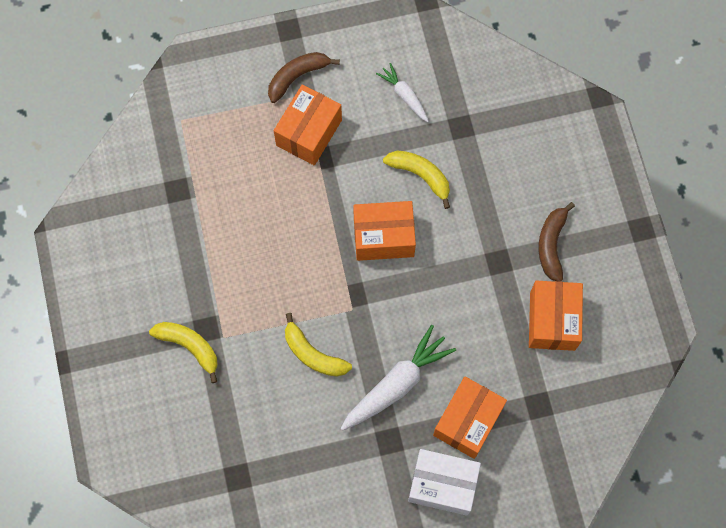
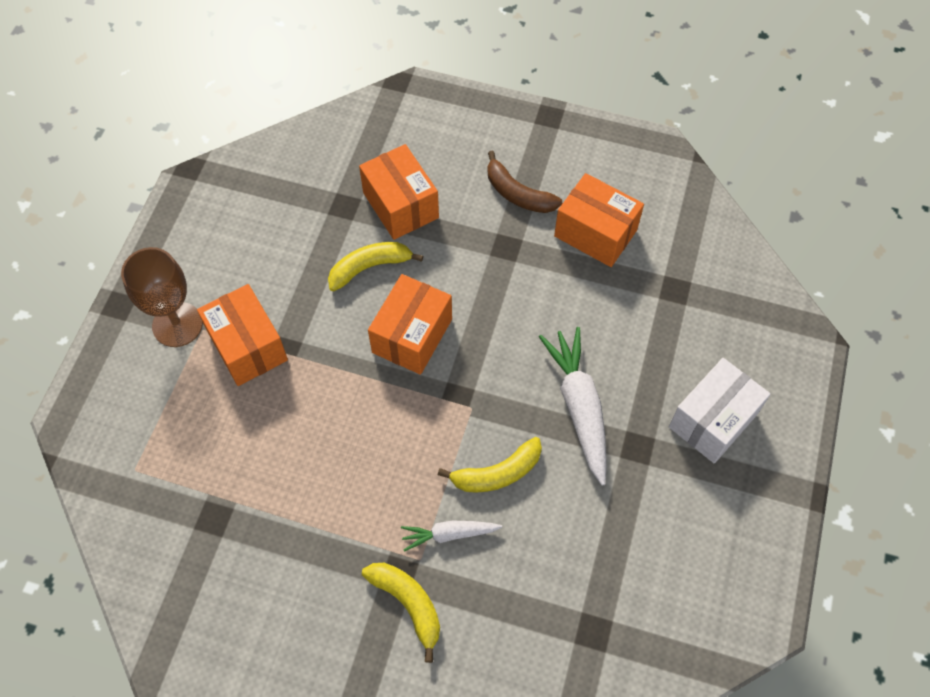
camera: 60 degrees left, 10 degrees down
(189, 347) = (408, 604): yellow banana -> yellow banana turned 75 degrees clockwise
(297, 77) = (177, 324): brown banana -> brown goblet
(404, 95) = (274, 237): white carrot -> white carrot (449, 534)
(468, 421) = (657, 361): orange box -> orange box (401, 205)

